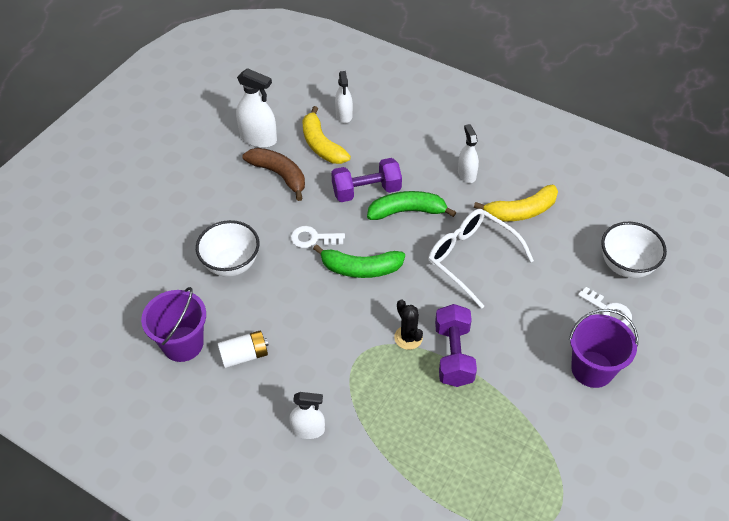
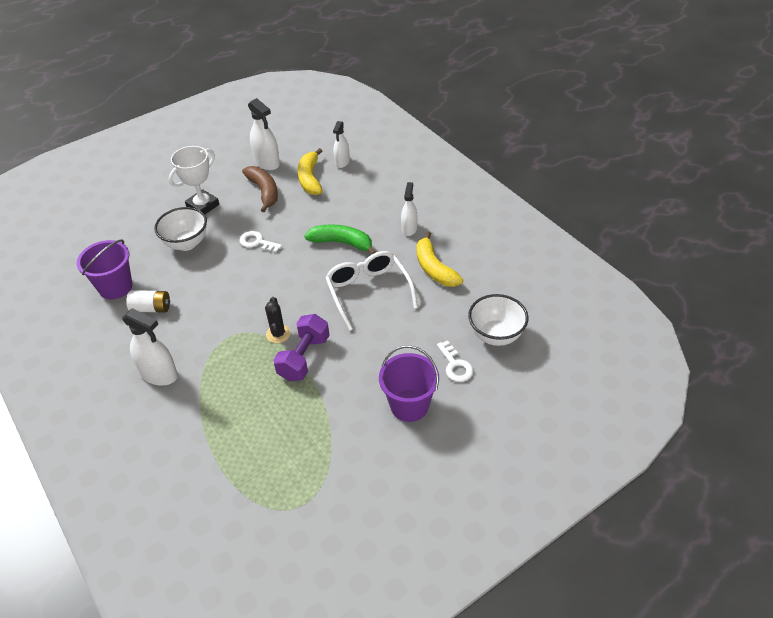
camera: 25 degrees right, 5 degrees down
(218, 212) = (203, 206): none -> white trophy
(308, 429) = (159, 374): white spray bottle -> white spray bottle, size x1.53
(360, 268) = (277, 274): green banana -> none
(366, 191) = (321, 220): purple dumbbell -> none
(521, 211) = (434, 268): yellow banana -> yellow banana turned 60 degrees clockwise

